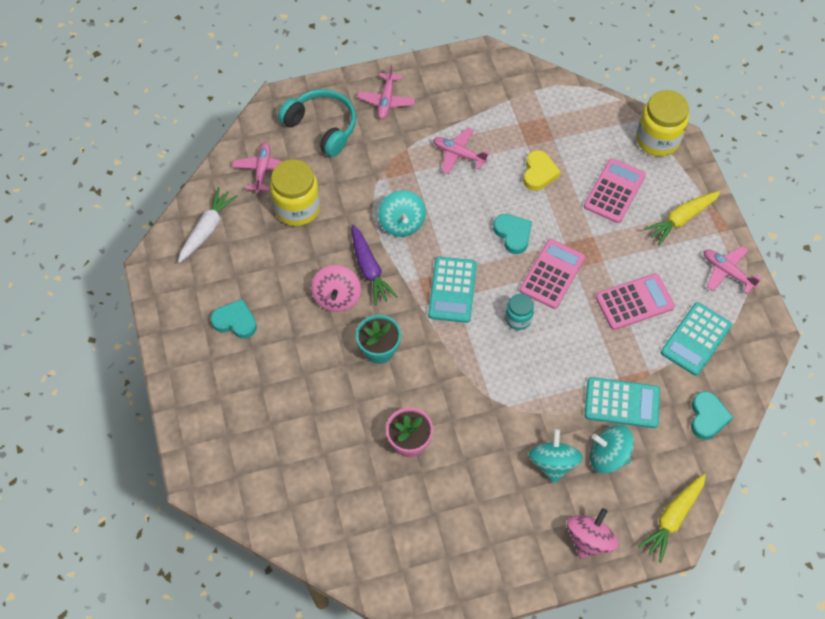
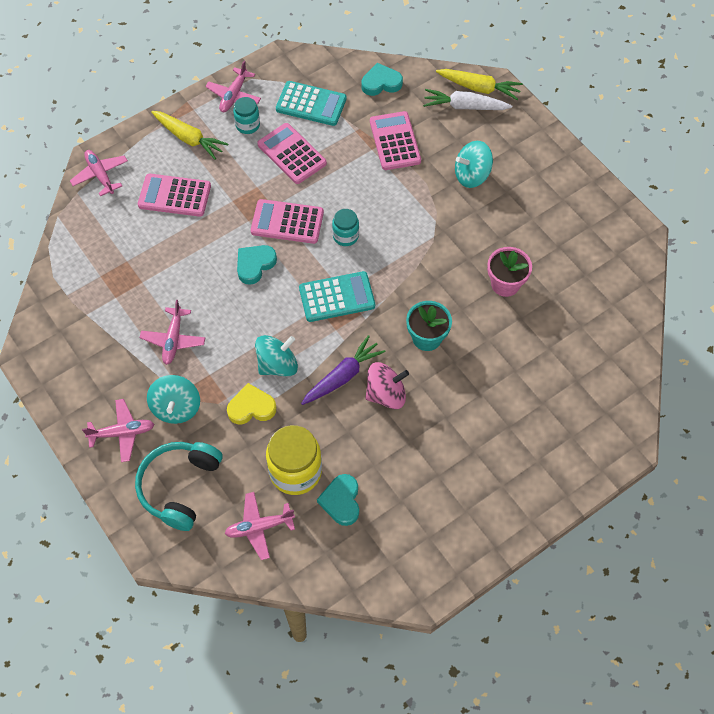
camera: 110 degrees left, 0 degrees up
(207, 229) = (356, 554): white carrot -> white carrot (464, 106)
(235, 321) = (452, 478): turquoise heart -> turquoise heart (341, 501)
(539, 173) = (173, 262): yellow heart -> yellow heart (251, 407)
(589, 539) = (524, 136): pink spinning top -> none
(608, 456) = (447, 140): turquoise spinning top -> turquoise spinning top (176, 408)
(622, 403) = (395, 141): turquoise calculator -> pink calculator
(657, 139) = (100, 175): yellow jar -> pink plane
(684, 273) = (247, 125): none -> turquoise jar

